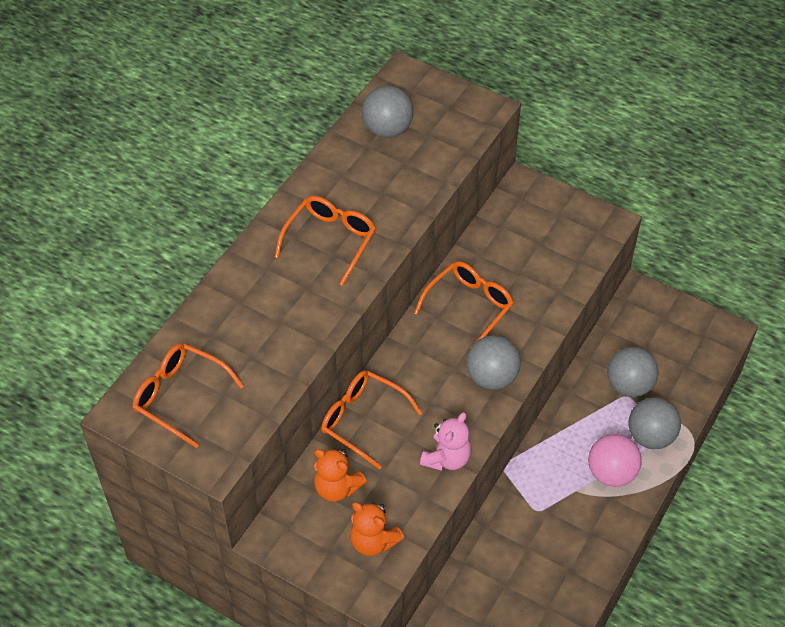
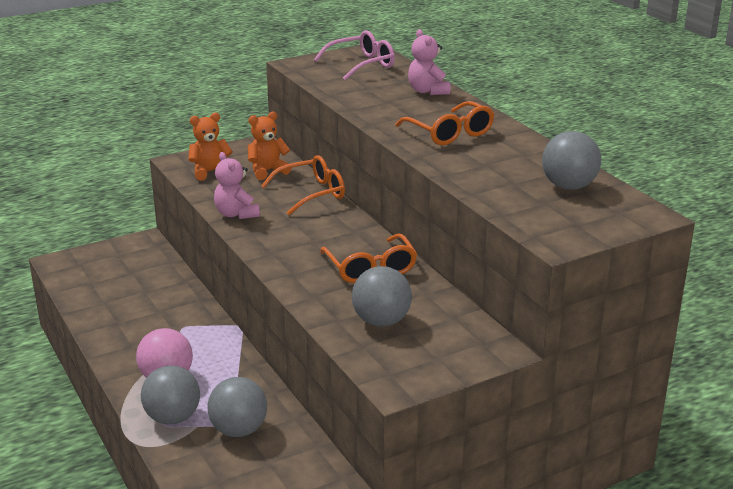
camera: 120 degrees right, 25 degrees down
(180, 396) = (361, 64): orange glasses -> pink glasses
(230, 301) = (427, 91): none -> pink teddy bear
(491, 377) = (284, 254): grey ball -> grey ball (381, 321)

